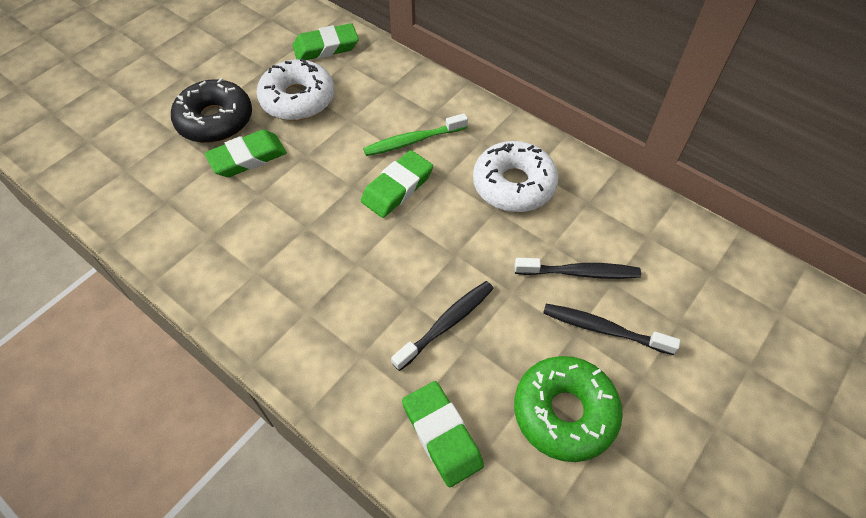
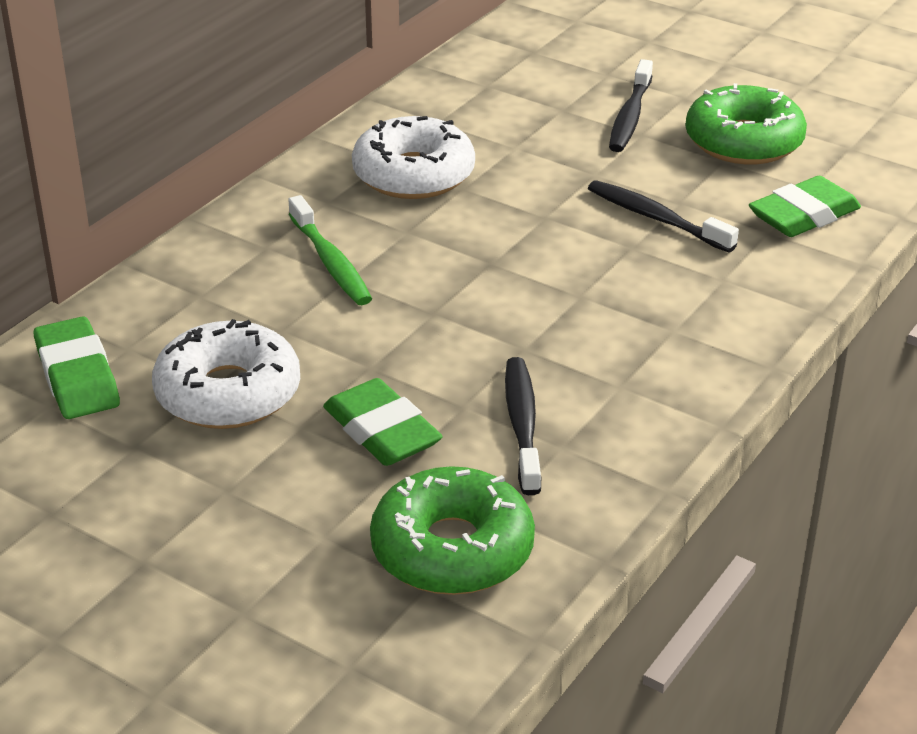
camera: 95 degrees left, 20 degrees down
(145, 181) = (452, 549): none -> green donut
(215, 120) = (286, 489): black donut -> none
(397, 188) = (432, 270): green eraser -> none
(580, 273) = (553, 129): black toothbrush -> black toothbrush (522, 424)

